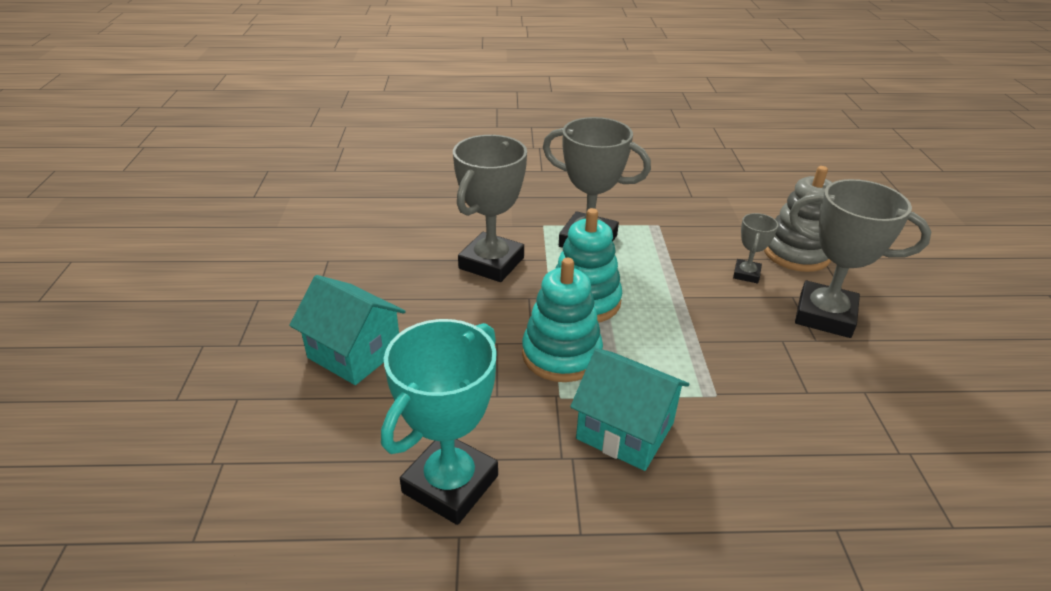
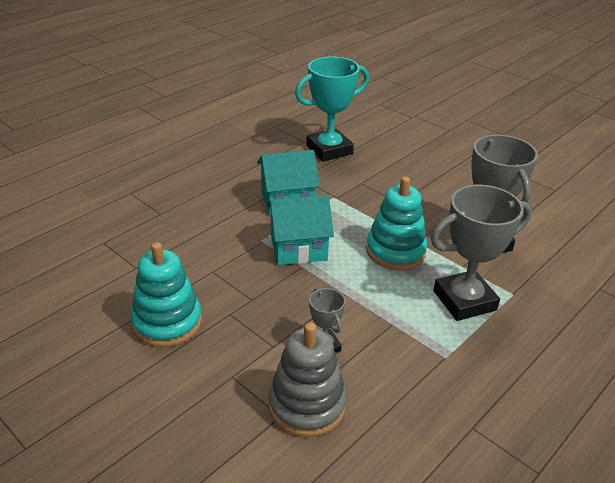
camera: 135 degrees right, 0 degrees up
(354, 353) = (446, 163): turquoise house -> turquoise house (298, 247)
(450, 484) = (329, 150): turquoise trophy -> turquoise trophy turned 75 degrees clockwise
(561, 354) = (361, 215): turquoise stacking toy -> turquoise stacking toy (167, 322)
(824, 315) = (237, 341): grey trophy -> none

